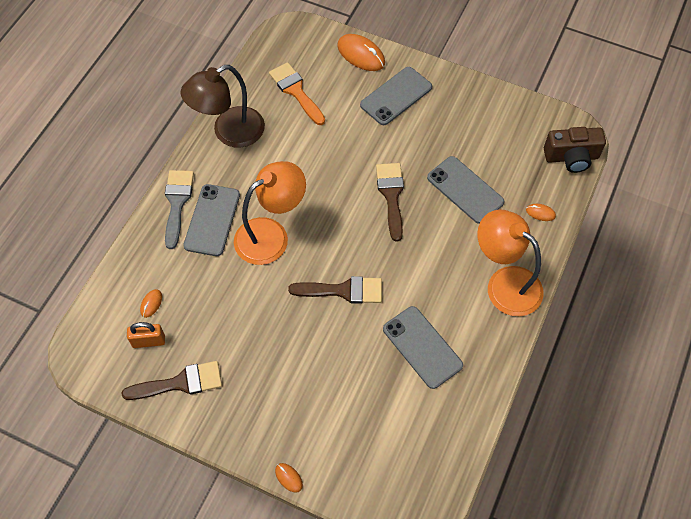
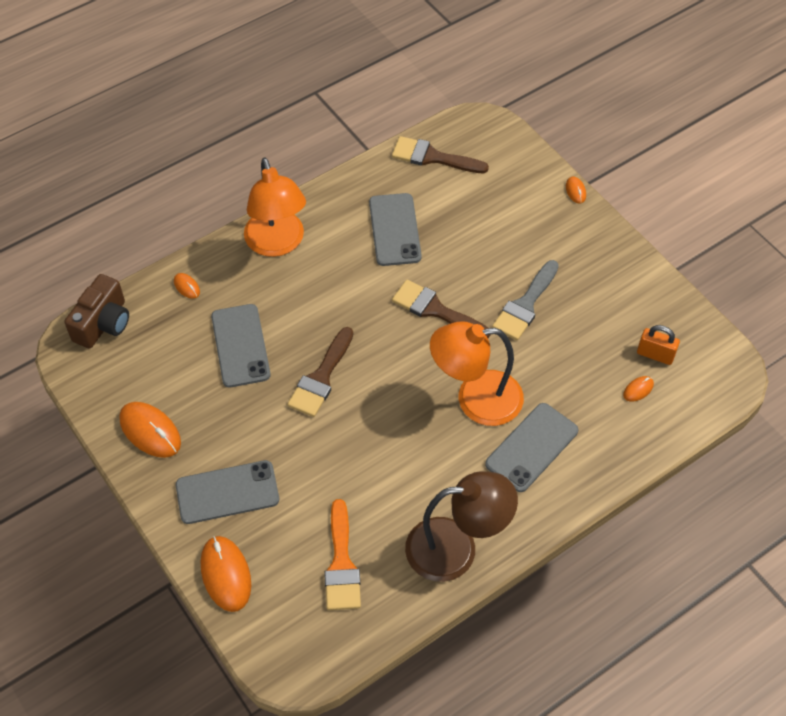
camera: 150 degrees left, 5 degrees down
(177, 203) = (562, 488): grey brush -> grey brush (525, 305)
(180, 383) = (639, 304): brown brush -> brown brush (432, 157)
(475, 107) = (150, 431): none -> orange mouse
(571, 157) = (103, 323): brown camera -> brown camera turned 90 degrees clockwise

